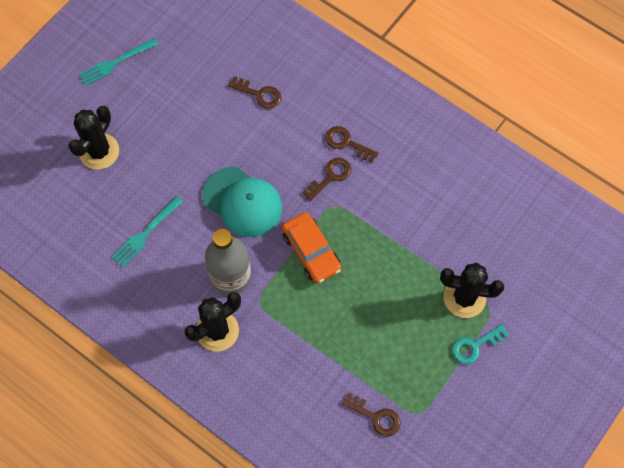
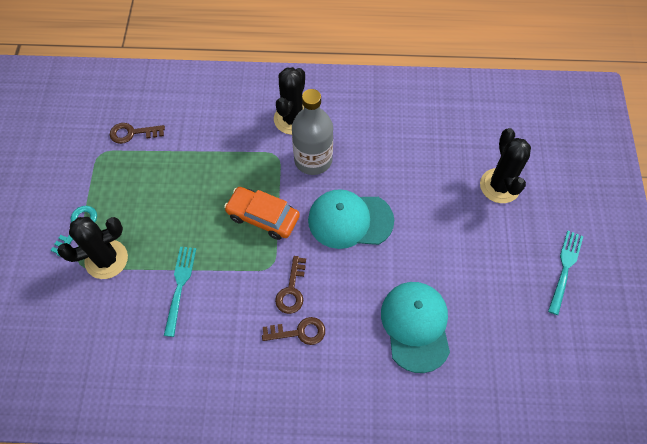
camera: 145 degrees right, 5 degrees down
(146, 233) = (404, 150): turquoise fork -> turquoise fork (180, 286)
(259, 94) = (416, 326): brown key -> turquoise cap

